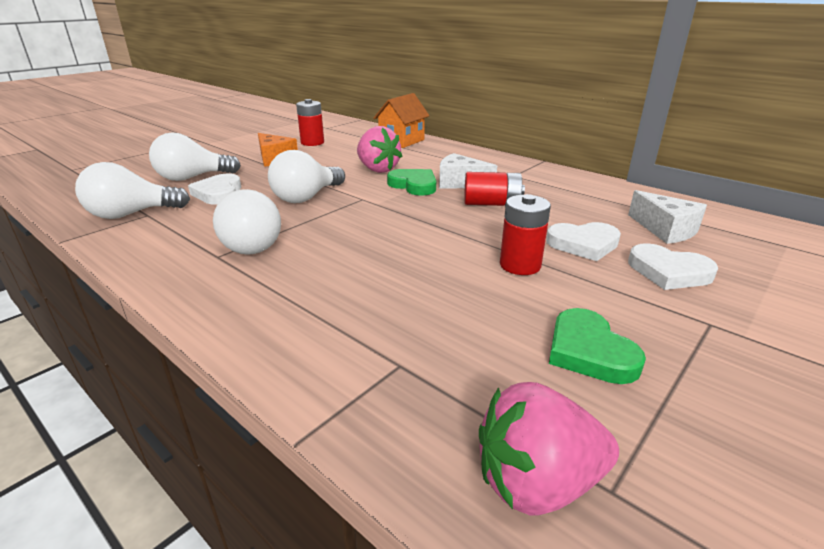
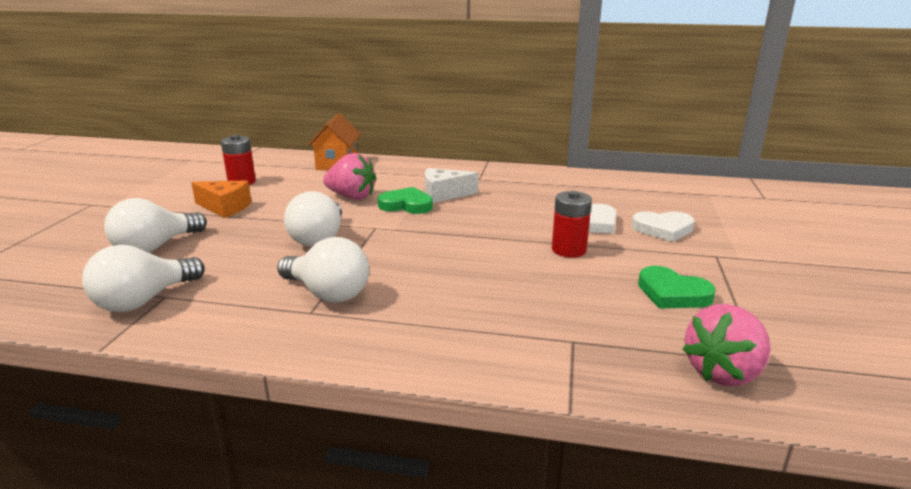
camera: 30 degrees left, 5 degrees down
(219, 193) = (215, 256): white heart -> none
(491, 204) = (491, 207): red battery -> none
(665, 230) = (631, 200): white cheese -> none

